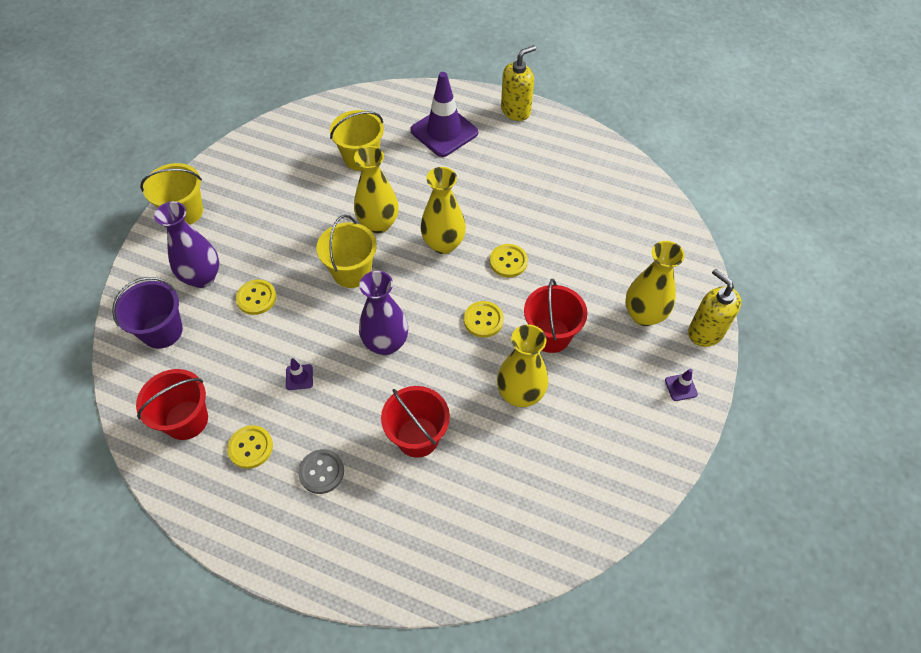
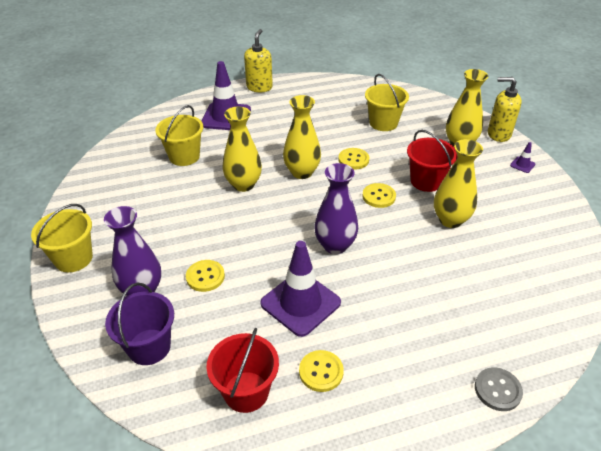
camera: 40 degrees left, 15 degrees down
(299, 377) = (300, 303): purple traffic cone -> purple traffic cone, size x2.44
(321, 472) = (391, 348): grey button -> grey button (497, 390)
(352, 272) = (259, 220): yellow bucket -> yellow bucket (383, 123)
(417, 437) = (424, 283): red bucket -> none

